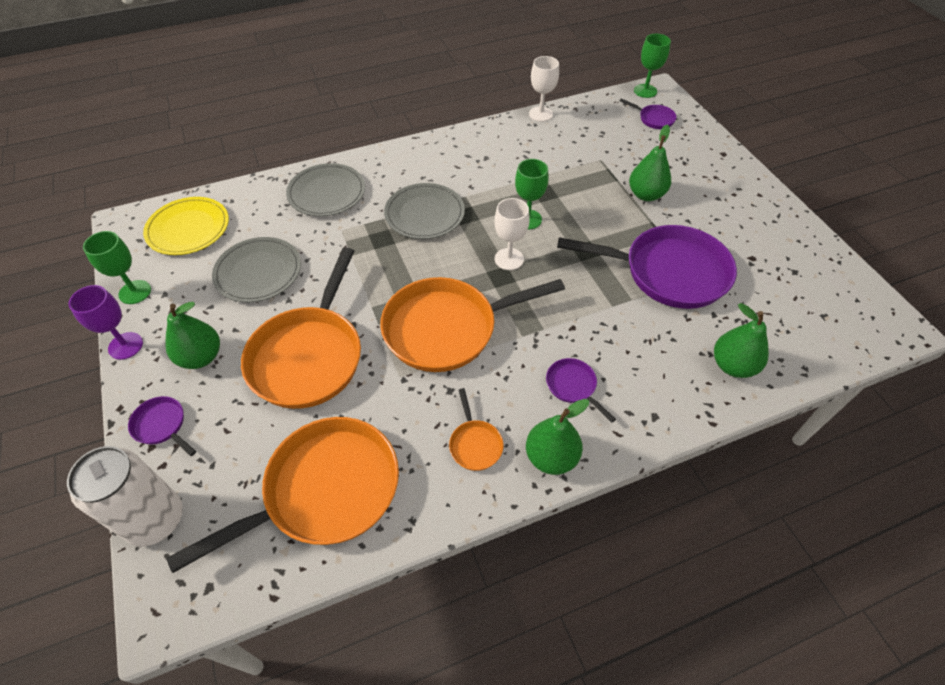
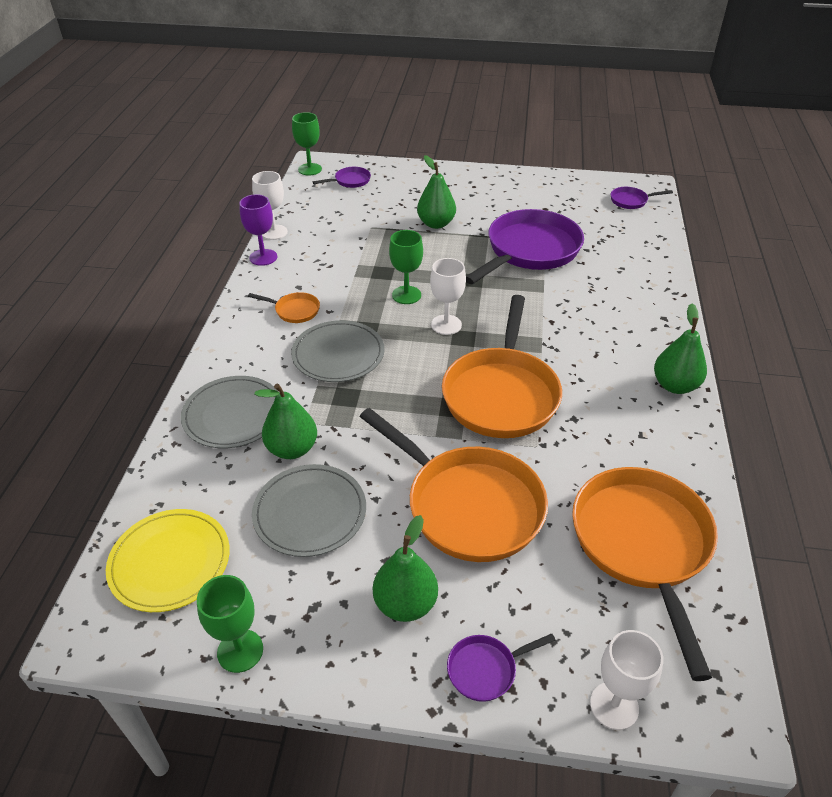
camera: 60 degrees left, 10 degrees down
(125, 346) = (331, 682): purple goblet -> purple goblet (263, 257)
(155, 519) = (614, 706): white can -> white goblet
(475, 444) = (640, 424): orange pan -> orange pan (294, 310)
(573, 386) = (612, 346): purple pan -> purple pan (631, 201)
(732, 365) = (639, 263): green pear -> green pear (292, 449)

